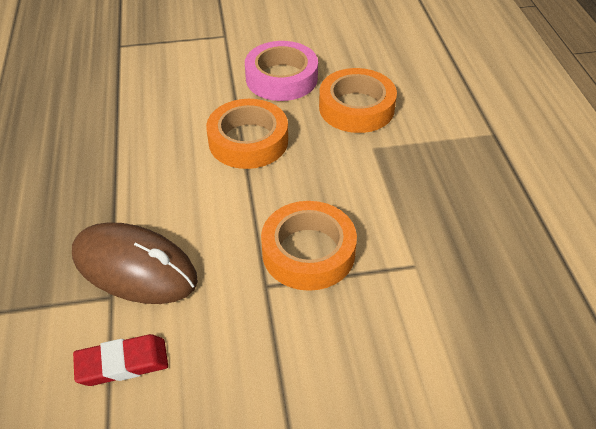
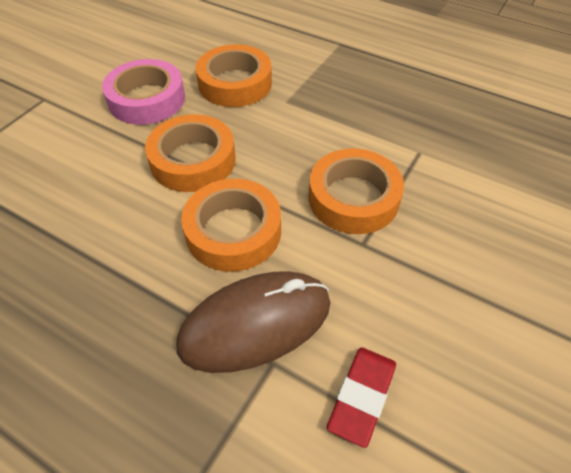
camera: 50 degrees left, 5 degrees up
(203, 205) = (233, 231): none -> orange tape

